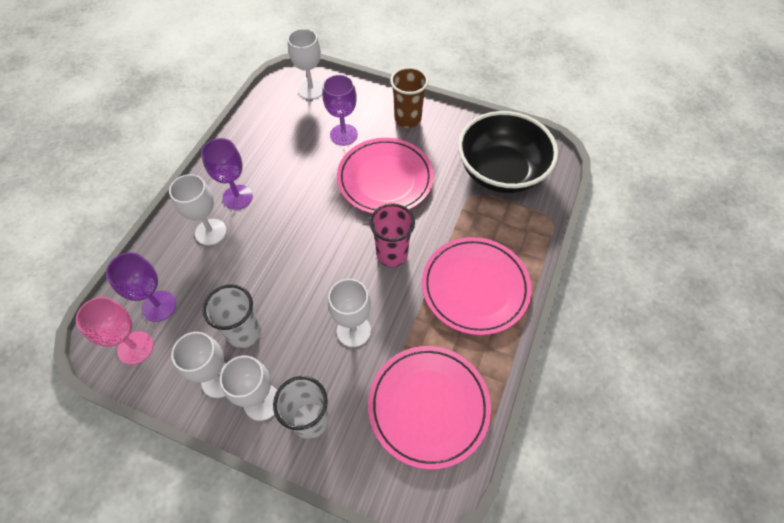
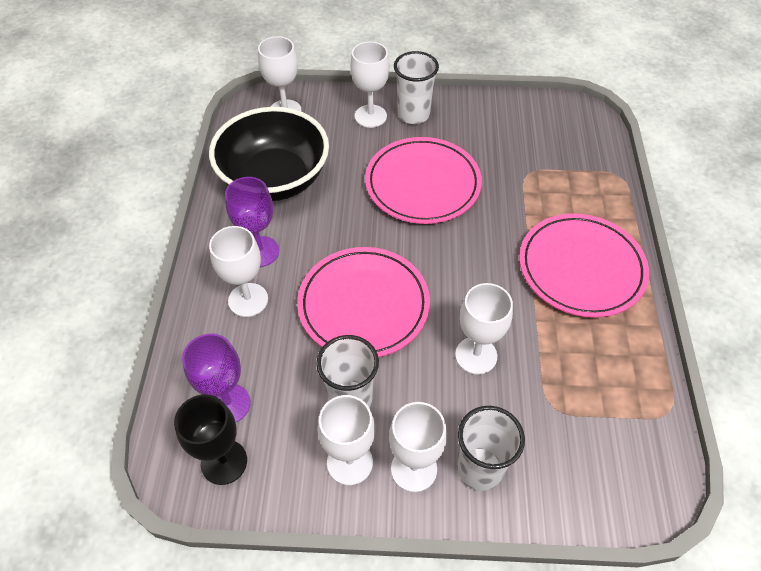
camera: 20 degrees left, 5 degrees down
(135, 347) = (224, 462): pink goblet -> black goblet
(343, 135) = (350, 150): purple goblet -> none
(373, 111) = (370, 116): none -> white goblet
(392, 254) = (474, 261): pink cup -> none
(407, 119) = (413, 114): brown cup -> white cup
(428, 406) = (600, 407): pink plate -> pink plate (363, 305)
(501, 172) = (543, 143): black bowl -> black bowl (275, 179)

